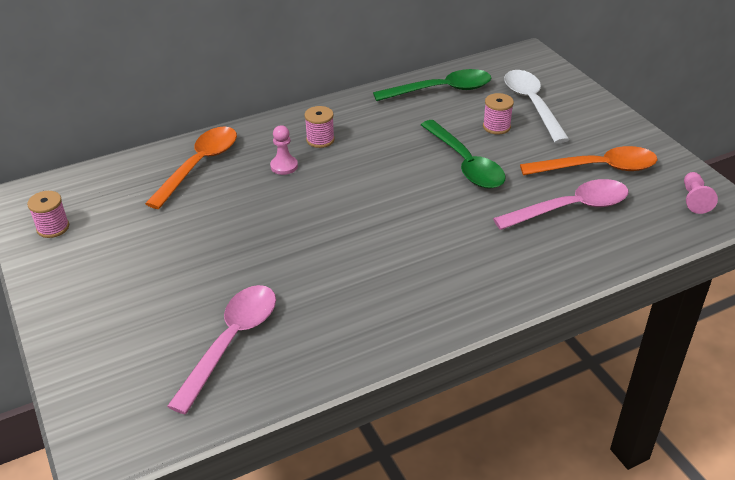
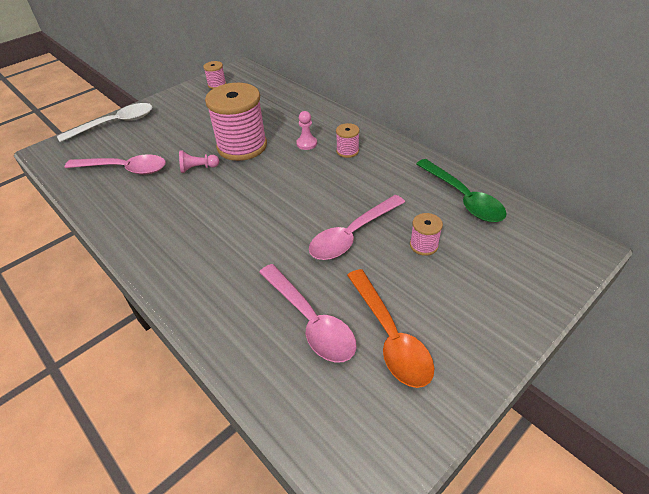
camera: 75 degrees right, 5 degrees up
(199, 165) = (293, 111): orange spoon -> none
(252, 219) = (242, 146): none -> pink spool
(465, 163) = (352, 234): green spoon -> pink spoon
(532, 105) = (481, 265): white spoon -> white spoon (115, 124)
(694, 199) = (367, 443): pink pawn -> pink pawn (198, 168)

